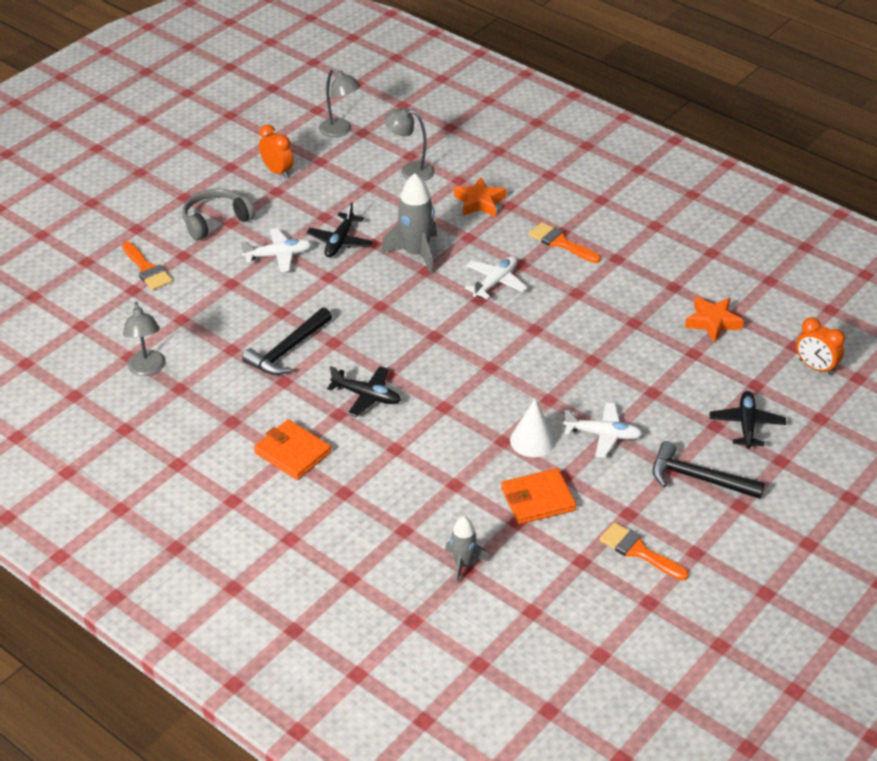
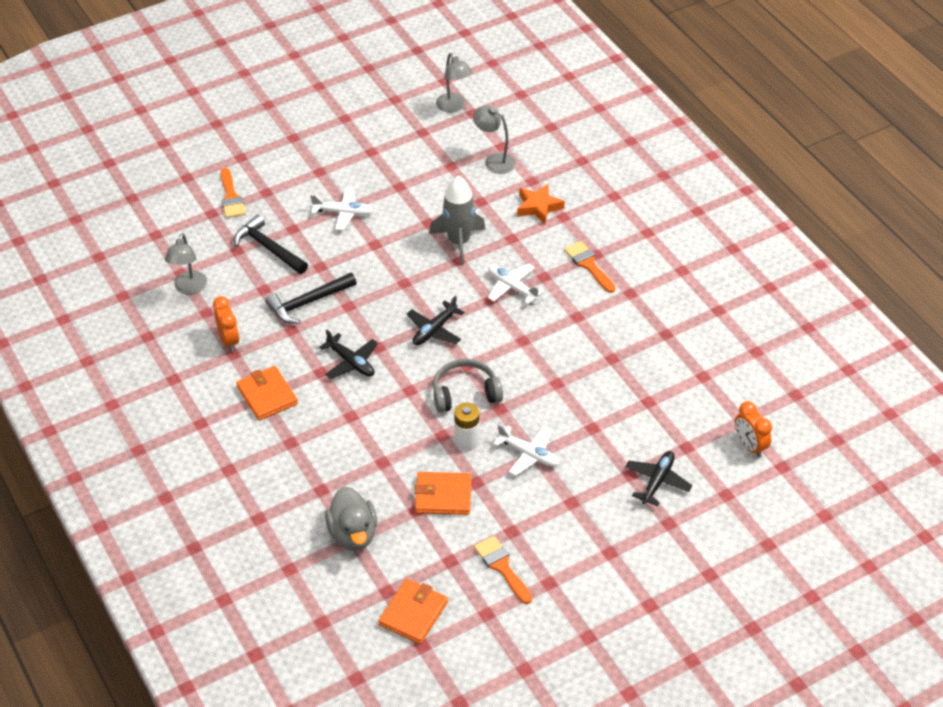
camera: 20 degrees right, 5 degrees up
(216, 221) = (307, 167): grey headphones -> grey headphones (465, 393)
(277, 171) = (381, 133): orange clock -> orange clock (229, 340)
(340, 241) = (400, 213): black plane -> black plane (434, 330)
(463, 564) = (353, 534): grey rocket -> grey duck
(495, 282) = (512, 287): white plane -> white plane turned 105 degrees counterclockwise
(532, 440) = (466, 442): white cone -> white battery
(572, 625) = (413, 613): none -> orange wallet
(699, 478) = (588, 518): black hammer -> black hammer (268, 248)
(713, 322) = (681, 377): orange star -> none

